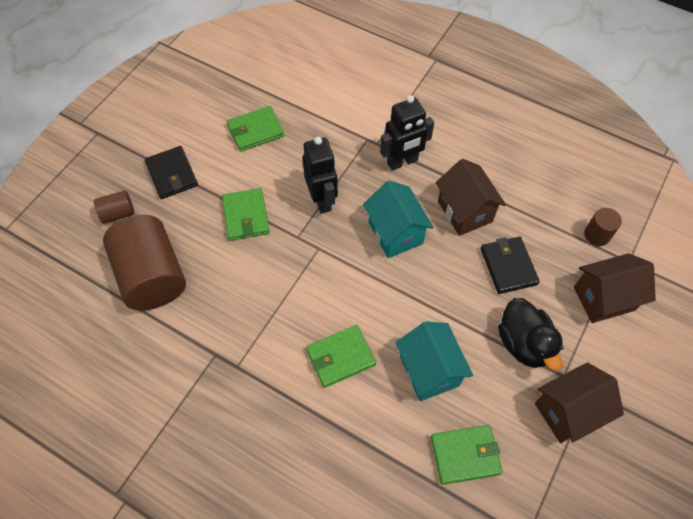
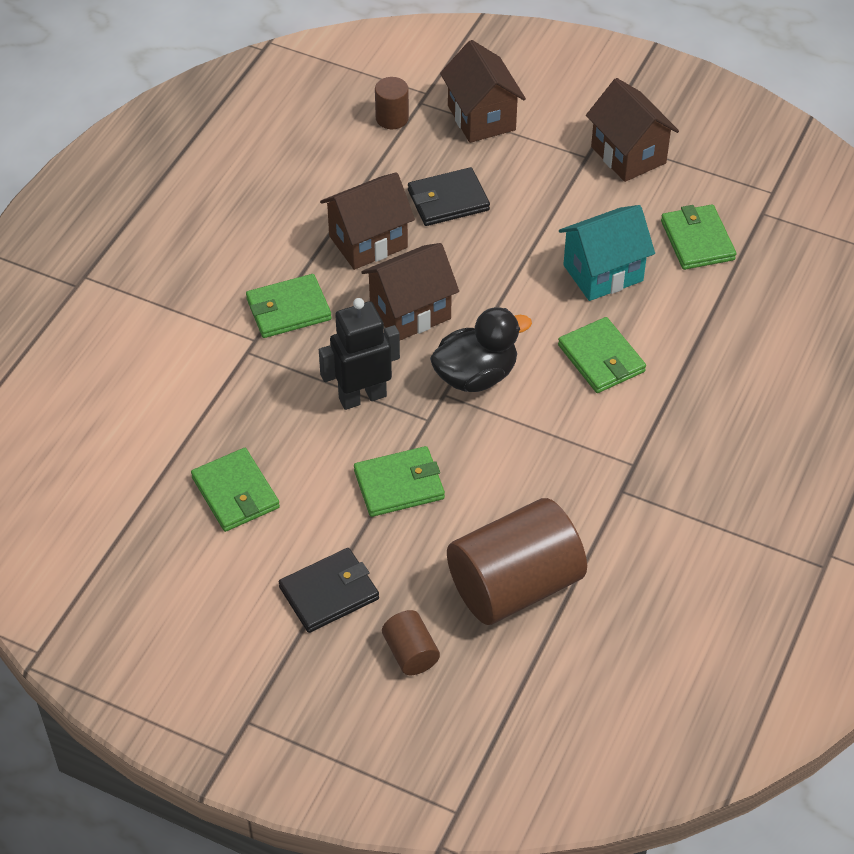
camera: 95 degrees left, 10 degrees down
(395, 233) = (410, 312): turquoise house -> brown house
(402, 162) = (288, 309): black robot -> green wallet
(524, 343) = (552, 189): black duck -> black duck (476, 375)

